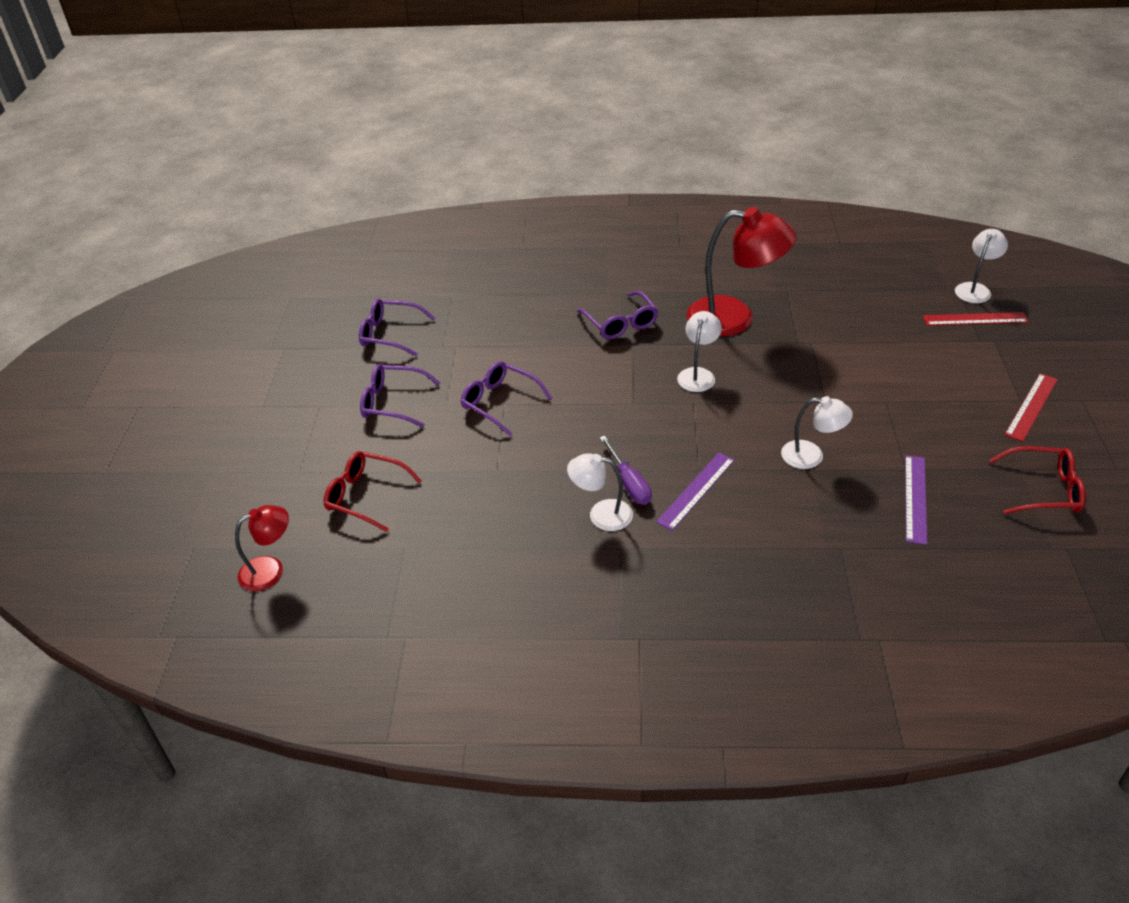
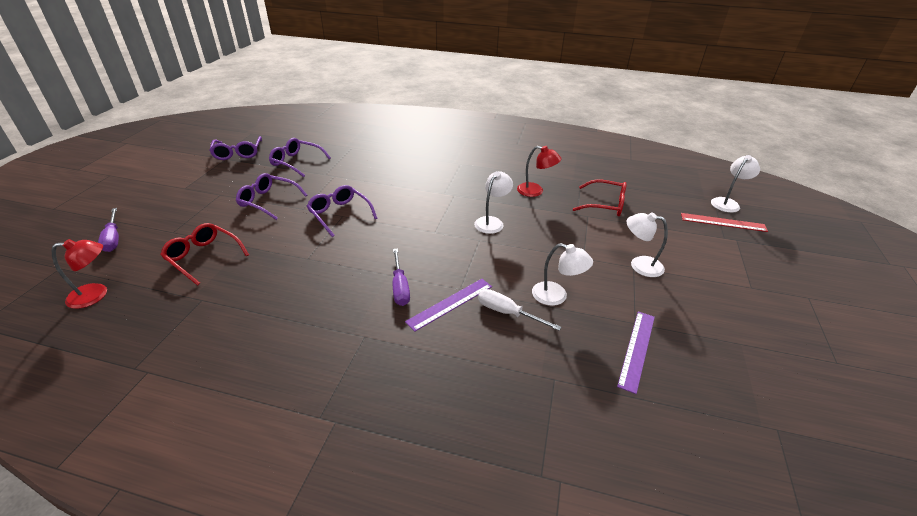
camera: 10 degrees right, 5 degrees down
(227, 496) = (113, 238): none -> purple screwdriver
(601, 514) = (365, 306): white lamp -> white lamp (639, 265)
(621, 323) = (453, 181): purple glasses -> purple glasses (238, 153)
(734, 318) = (535, 191): red lamp -> red lamp, size x0.54
(764, 487) = (507, 313): none -> white screwdriver
(1031, 406) = (761, 294): red ruler -> none
(1044, 489) = (761, 367): red glasses -> red glasses (605, 205)

